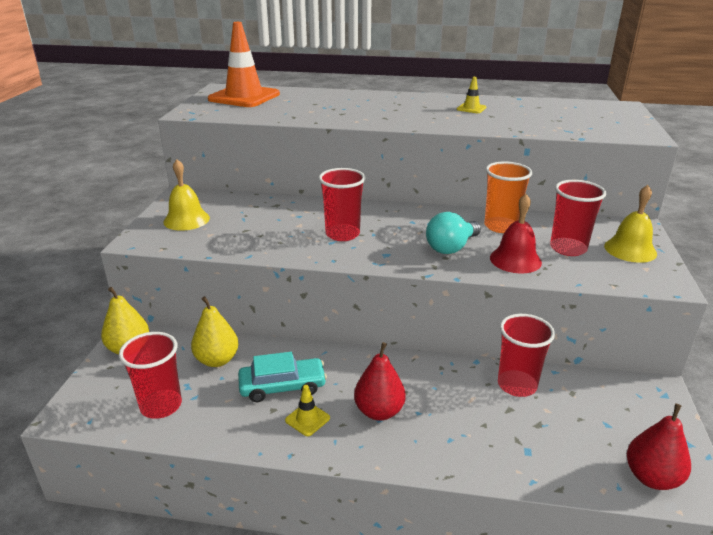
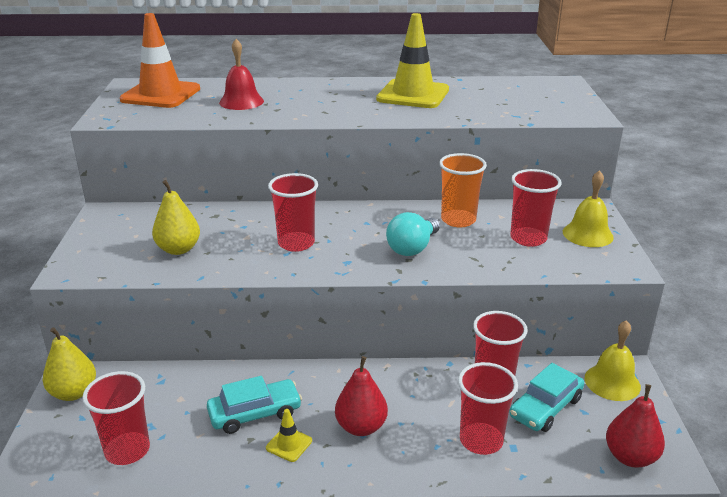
camera: 10 degrees left, 0 degrees up
(186, 220) = (118, 241): yellow bell -> yellow bell (612, 382)
(217, 360) = (177, 393): yellow pear -> yellow pear (178, 249)
(471, 108) = (413, 94): yellow traffic cone -> yellow traffic cone, size x2.39
(495, 440) = (481, 440): none -> red cup
(515, 260) = (479, 255): red bell -> red bell (241, 101)
(567, 415) = (545, 407): none -> turquoise car

